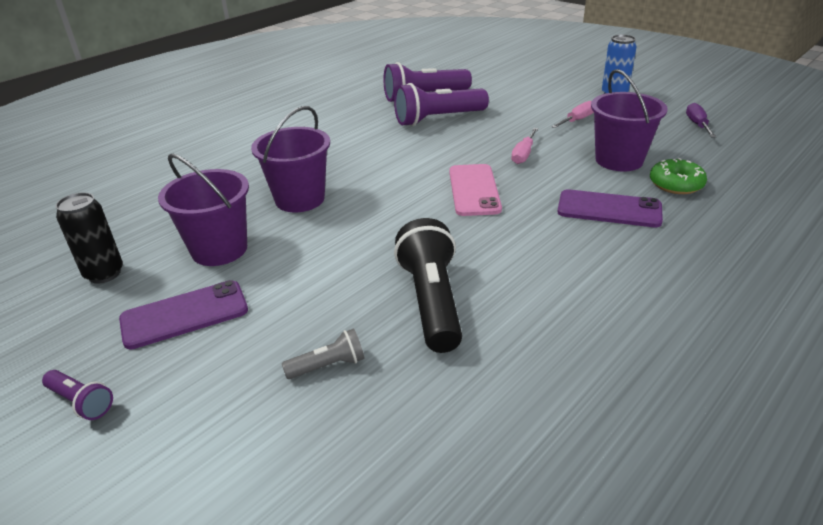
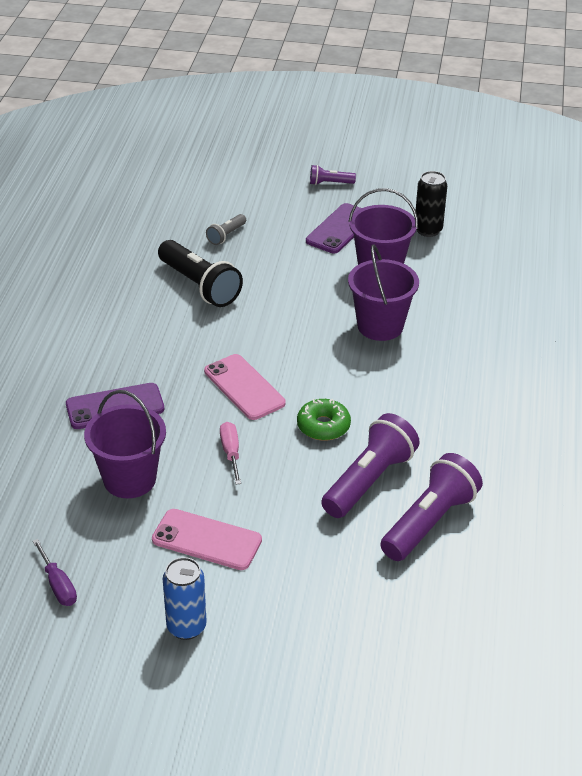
camera: 145 degrees right, 5 degrees up
(577, 120) = (207, 540): pink screwdriver -> pink phone
(676, 184) = (63, 461): green donut -> green donut (323, 426)

